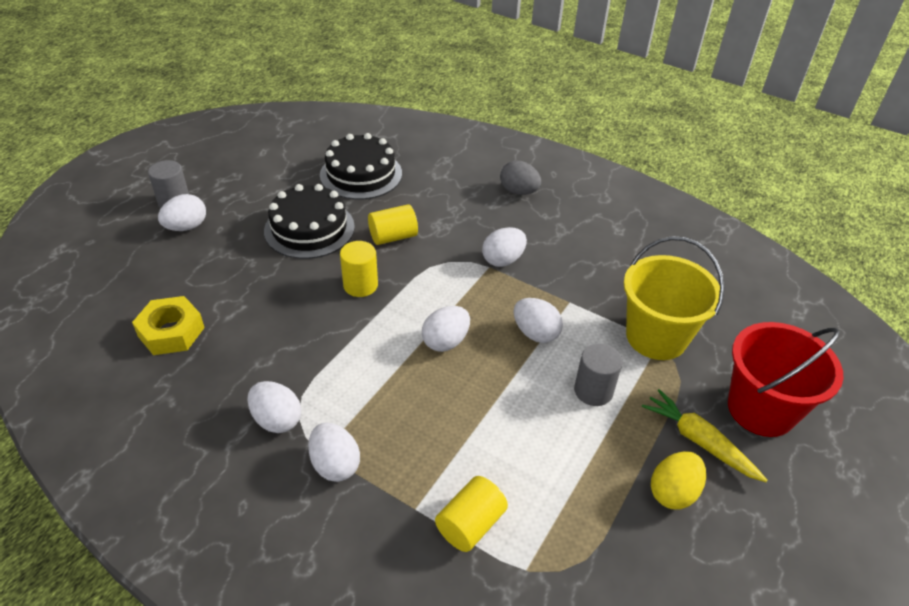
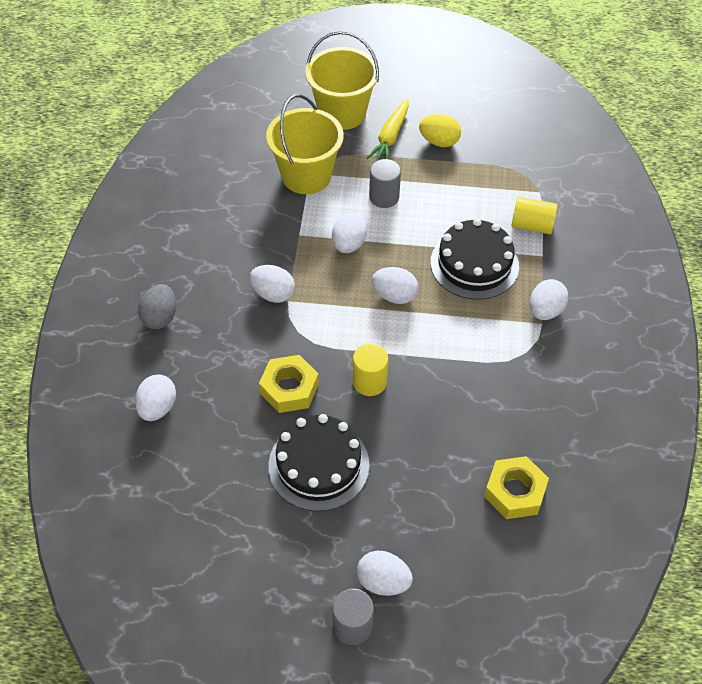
camera: 115 degrees left, 10 degrees up
(277, 420) = (538, 363): white egg -> white egg (158, 408)
(361, 174) = (201, 468): black cake -> black cake (474, 264)
(393, 237) = (289, 388): yellow cylinder -> yellow nut
(761, 409) = (342, 113): red bucket -> yellow bucket

